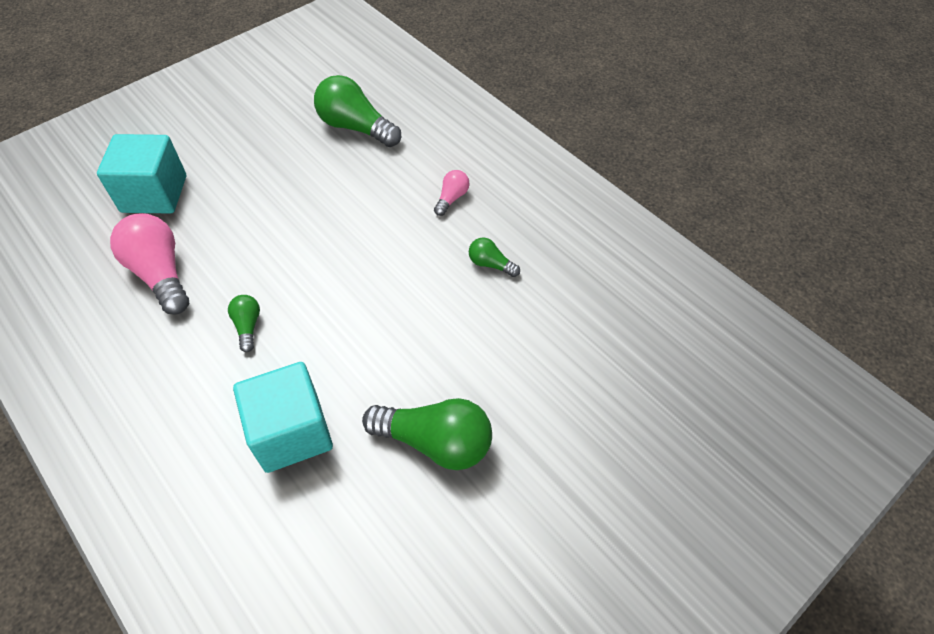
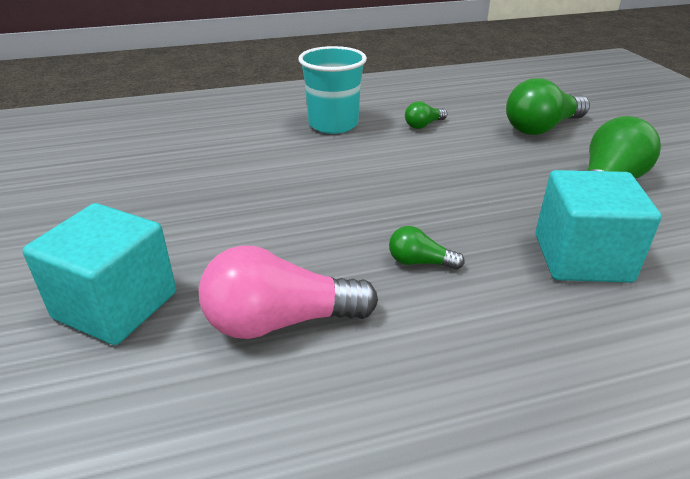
camera: 65 degrees left, 20 degrees down
(356, 127) = (184, 147): green light bulb -> green light bulb (541, 128)
(452, 198) = (333, 124): pink light bulb -> turquoise cup

